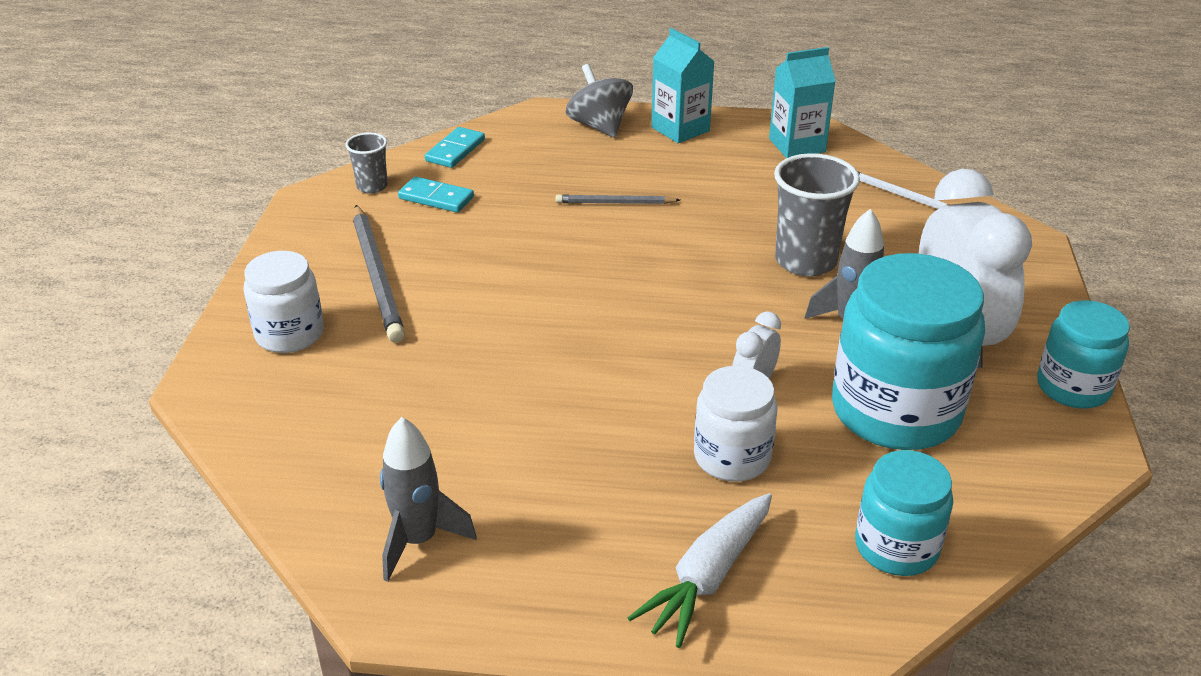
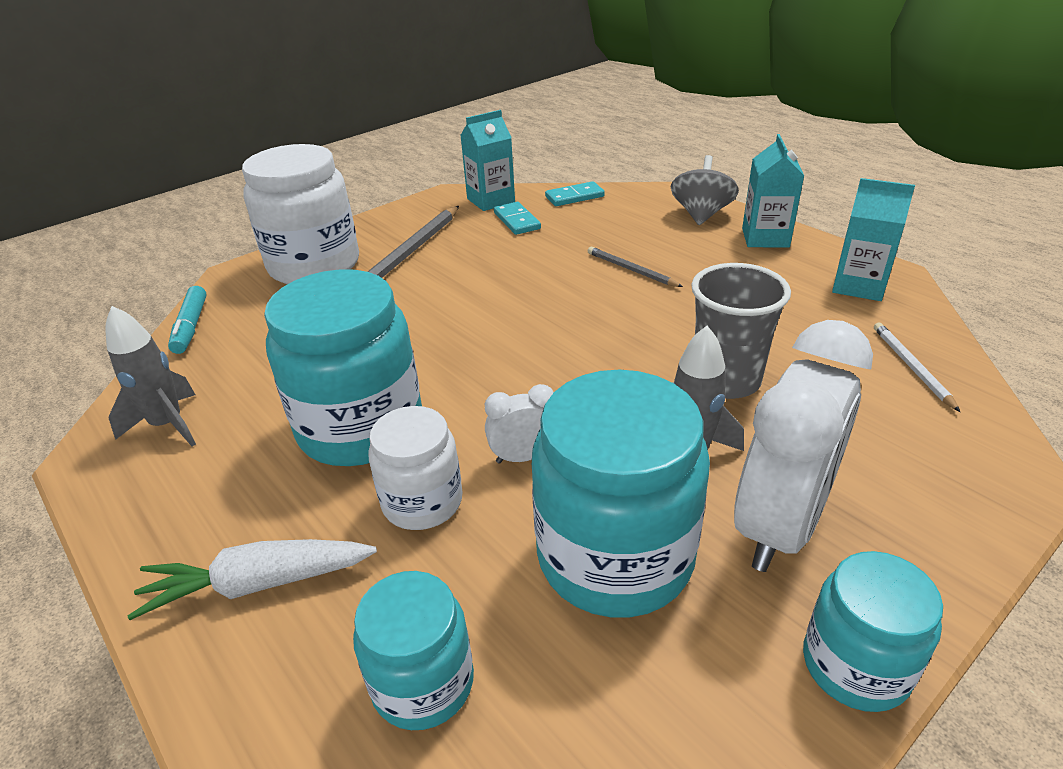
camera: 45 degrees right, 0 degrees up
(262, 457) = (191, 327): none -> turquoise marker
(289, 334) = (314, 265): white jar -> white jar, size x1.74
(372, 186) = (491, 200): grey cup -> turquoise carton
(598, 439) = (360, 427): none -> turquoise jar

